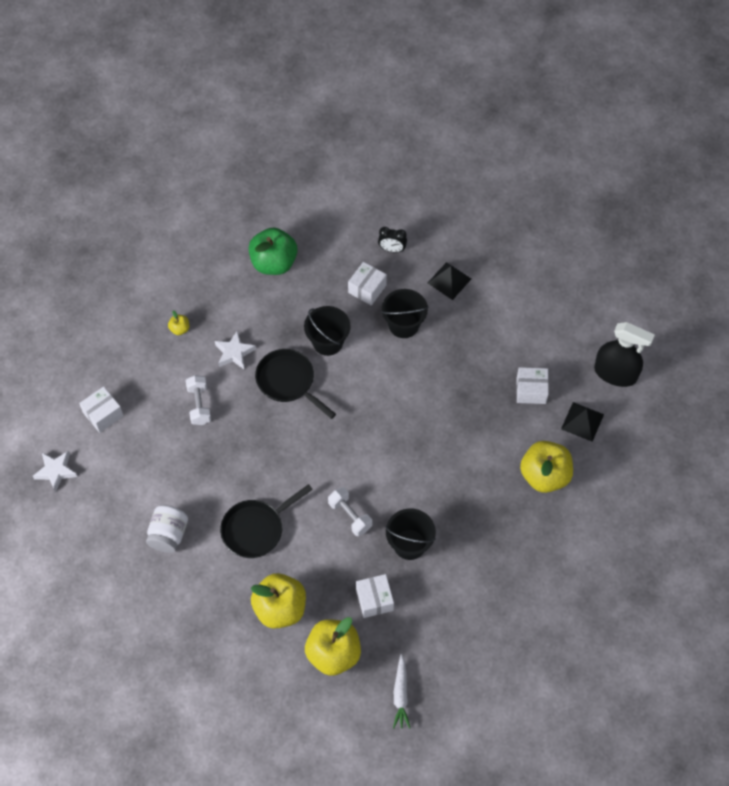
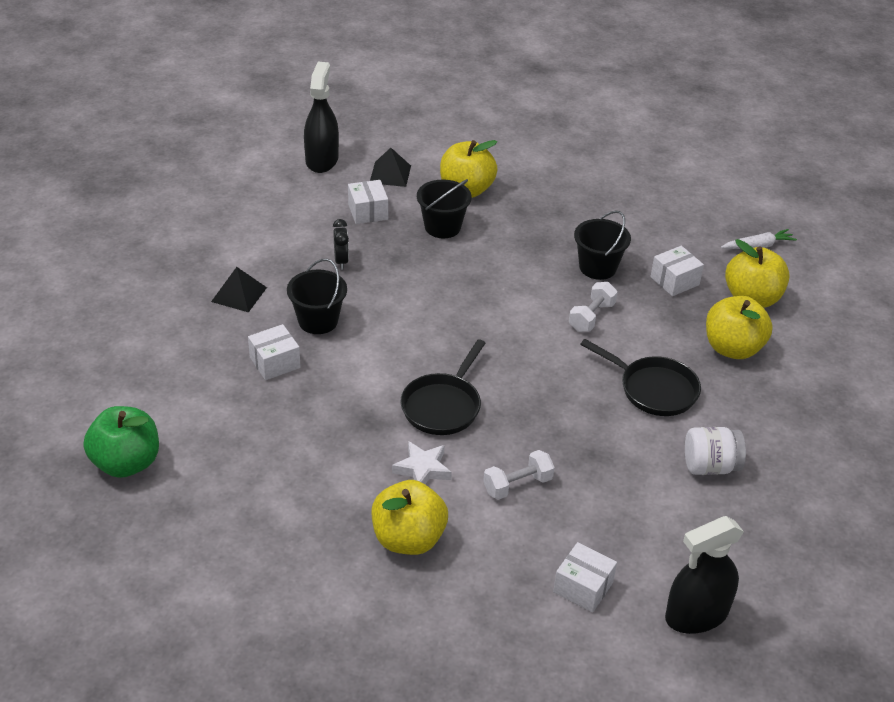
camera: 110 degrees left, 20 degrees down
(56, 471) = (696, 615): white star -> black spray bottle
(180, 329) = (408, 539): yellow apple -> yellow apple, size x2.32
(274, 263) = (261, 463): green apple -> green apple (126, 463)
(328, 342) = (369, 382): black bucket -> black bucket (442, 227)
(367, 289) = (275, 362): white box -> white box turned 45 degrees counterclockwise
(392, 249) = (204, 352): black clock -> black clock (341, 261)

